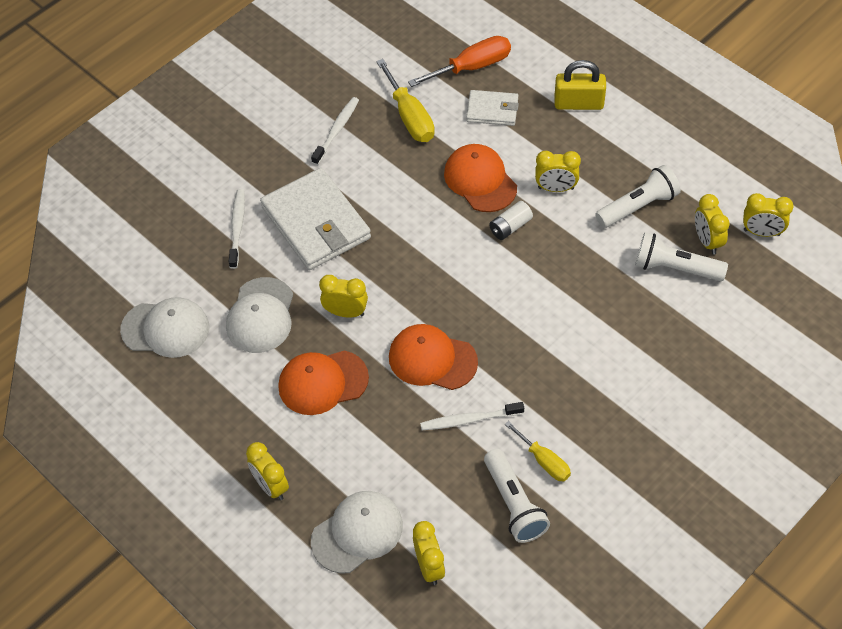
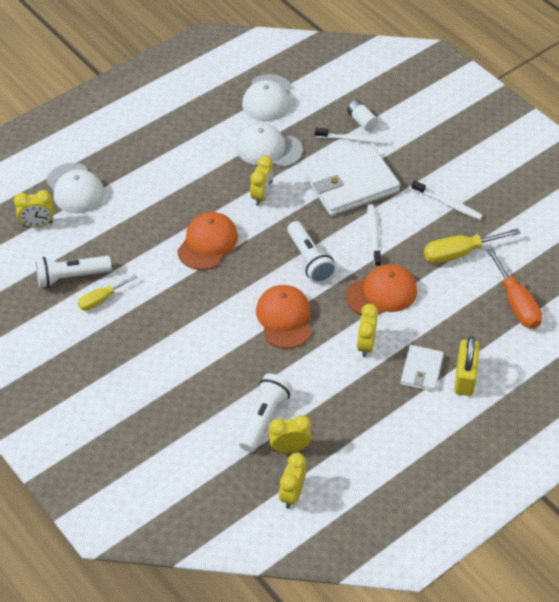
camera: 95 degrees right, 5 degrees down
(271, 486) = (125, 147): yellow clock -> none
(323, 382) = (202, 179): orange cap -> orange cap (284, 318)
(469, 420) = (149, 259): white toothbrush -> white toothbrush (373, 235)
(492, 110) = (462, 311): white wallet -> white wallet (421, 370)
(510, 227) = (328, 307): white battery -> white battery (361, 121)
(638, 206) = (336, 403): white flashlight -> white flashlight (309, 260)

